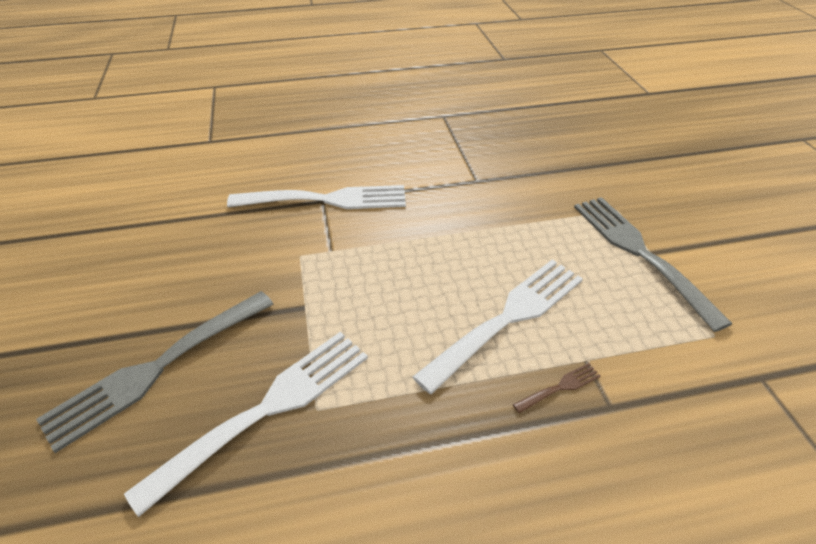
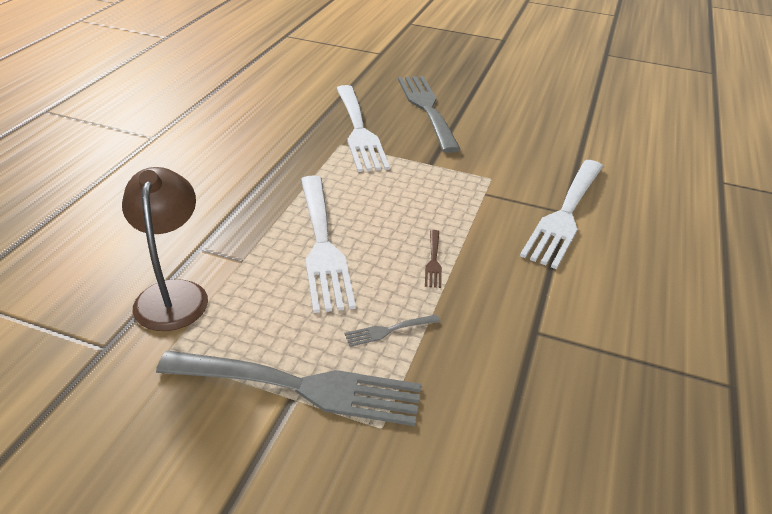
camera: 120 degrees right, 5 degrees down
(550, 237) = (388, 331): none -> grey fork
(560, 387) = (240, 235): brown fork -> brown fork (433, 261)
(673, 379) = (173, 294): none -> brown lamp

